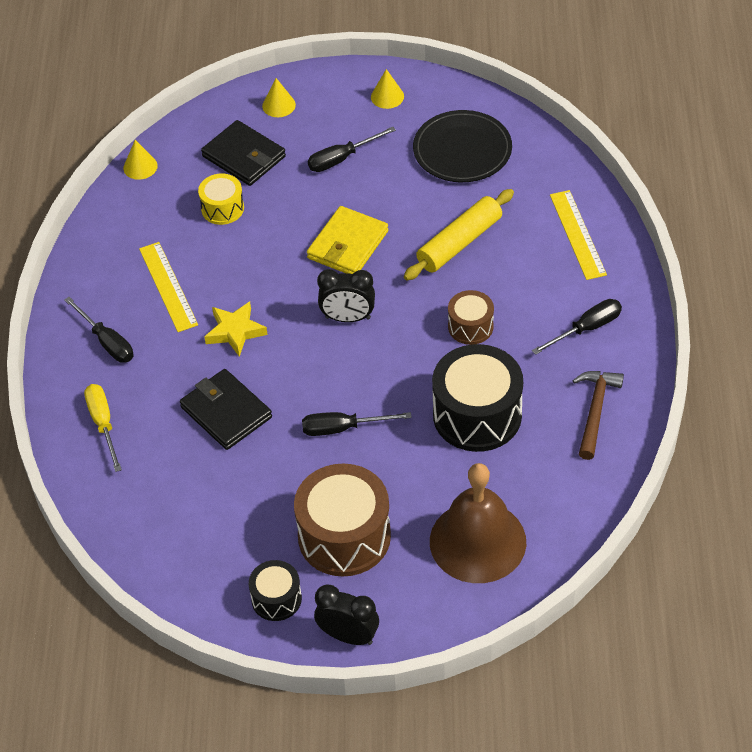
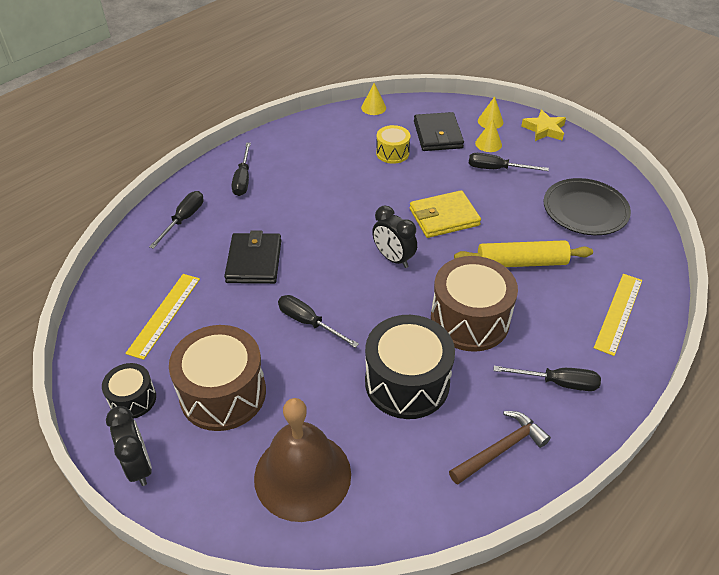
camera: 40 degrees right, 5 degrees down
(103, 424) = (184, 219): yellow screwdriver -> black screwdriver
(168, 286) = (311, 173): yellow ruler -> yellow ruler (164, 315)
(235, 331) = (317, 220): yellow star -> yellow star (544, 129)
(387, 96) = (566, 153): yellow cone -> yellow cone (488, 144)
(470, 326) = (469, 320): brown drum -> brown drum, size x1.89

